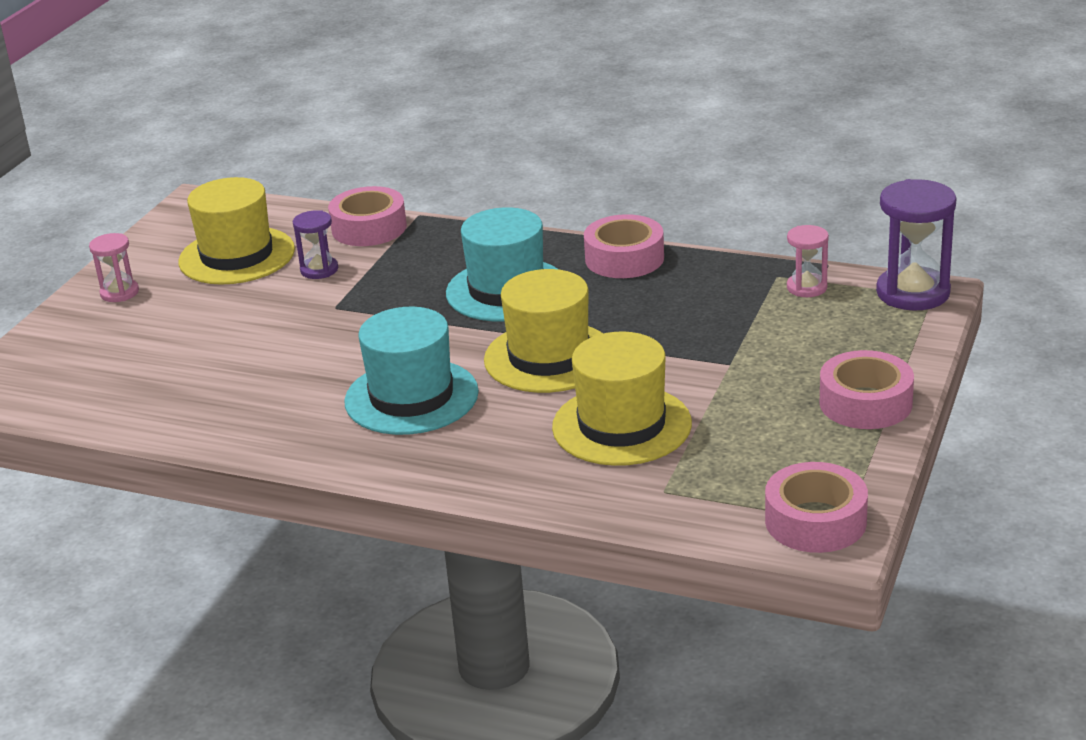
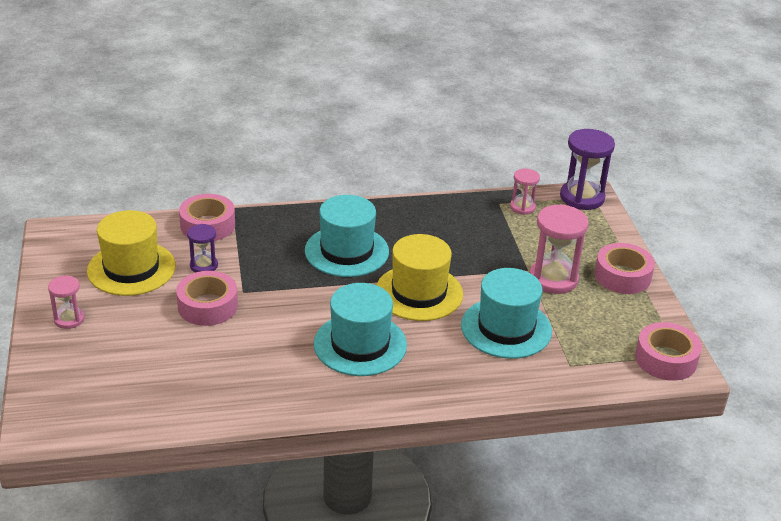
camera: 35 degrees left, 5 degrees up
(621, 425) = (506, 328): yellow hat -> turquoise hat
(624, 258) = (398, 211): pink tape -> pink tape (208, 306)
(755, 383) = (553, 279): none -> pink hourglass

